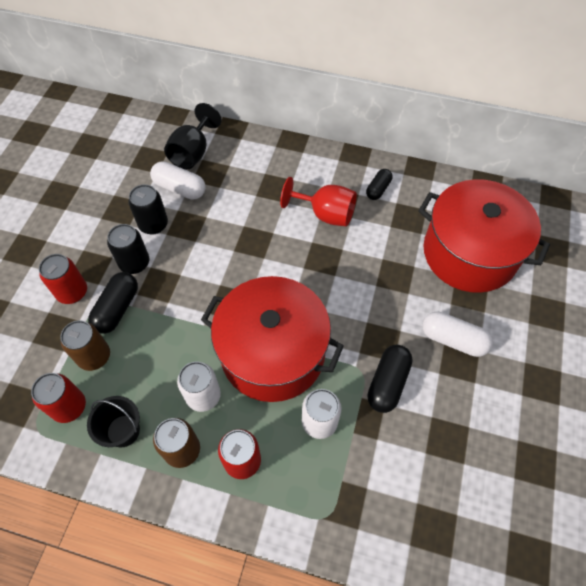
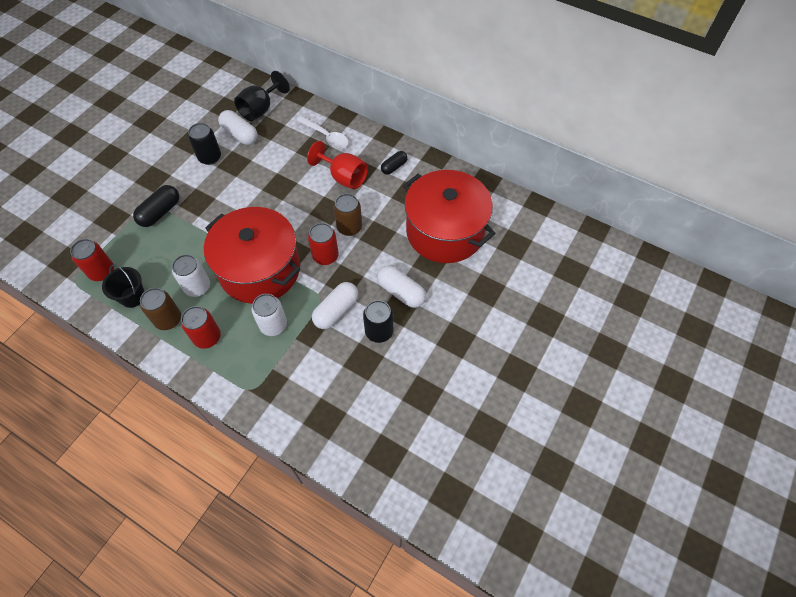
camera: 15 degrees right, 0 degrees up
(72, 292) = (133, 193): red can -> red can (325, 256)
(94, 356) = (131, 242): brown can -> brown can (349, 227)
(134, 263) = (185, 182): black can -> black can (379, 331)
(284, 169) = (326, 136): none -> white spoon
(388, 383) = (336, 311): black capsule -> white capsule

